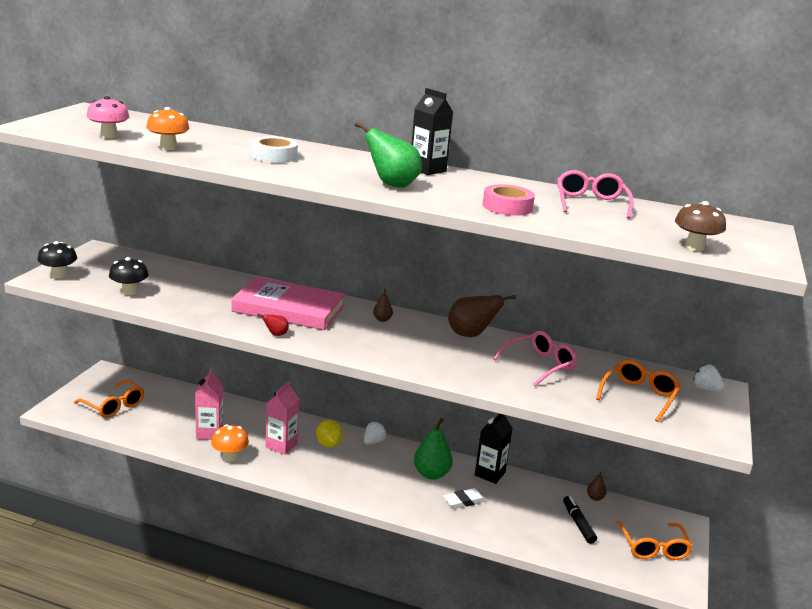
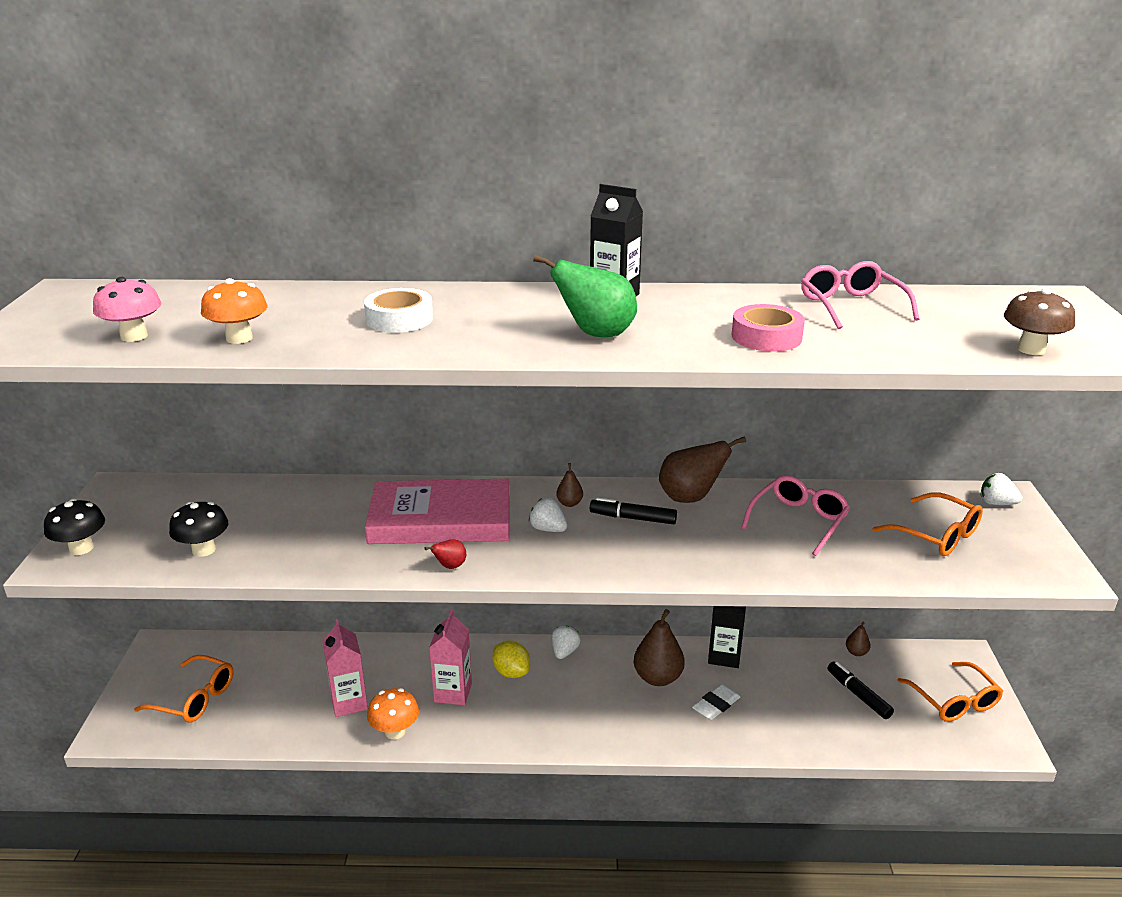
camera: 15 degrees left, 5 degrees up
(356, 330) = (548, 529): none -> white strawberry
(420, 337) = (633, 518): none -> black marker
(431, 474) = (658, 678): green pear -> brown pear
(639, 396) = (936, 535): orange glasses -> orange glasses turned 120 degrees clockwise

